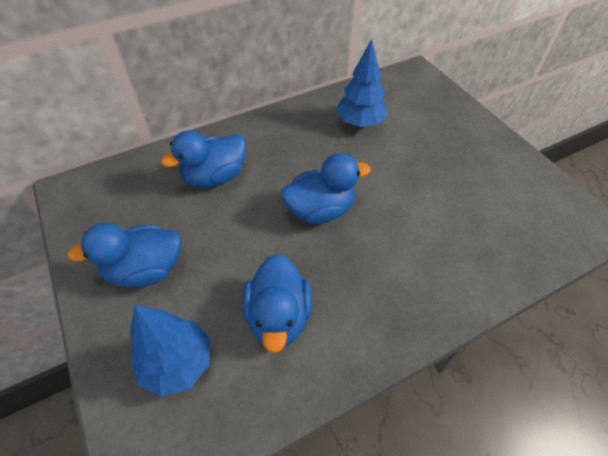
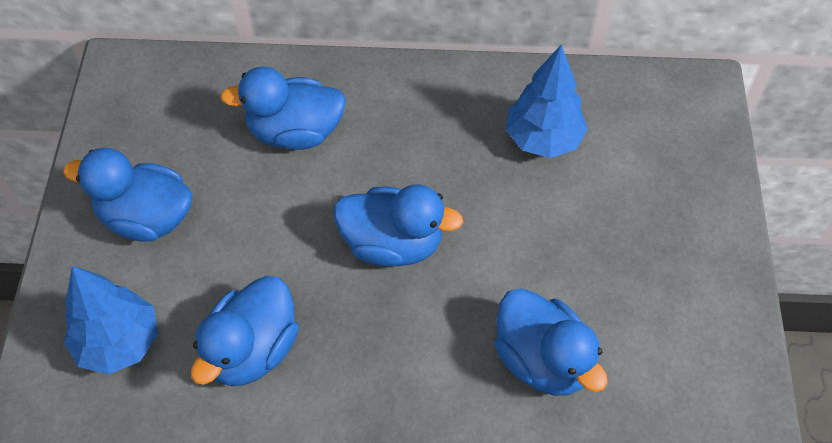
camera: 30 degrees right, 5 degrees up
(454, 231) = (542, 360): none -> blue duck

